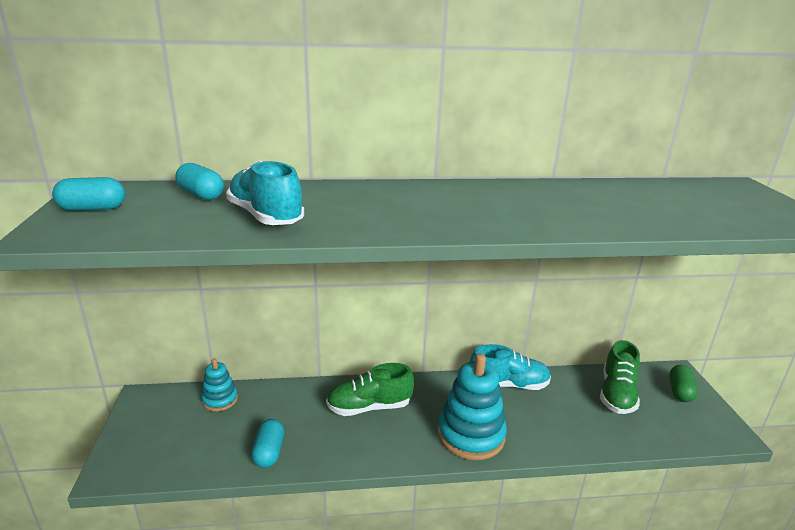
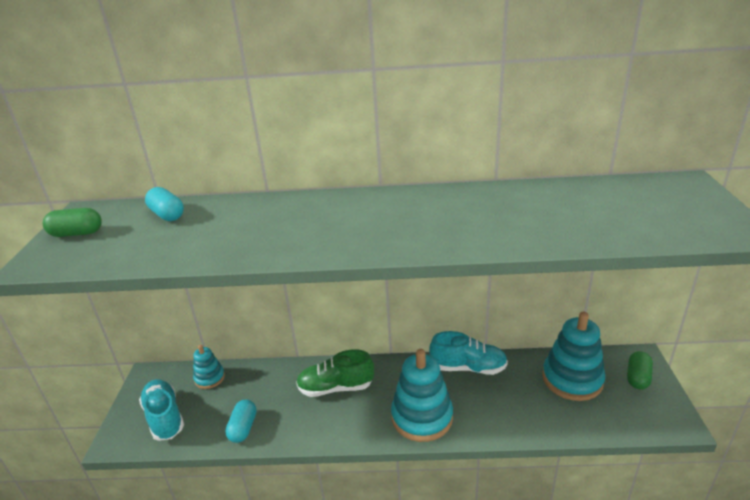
camera: 10 degrees right, 5 degrees up
(93, 209) = (77, 233): turquoise capsule -> green capsule
(266, 216) = (213, 238): turquoise shoe -> turquoise shoe (164, 417)
(617, 394) = (572, 379): green shoe -> turquoise stacking toy

